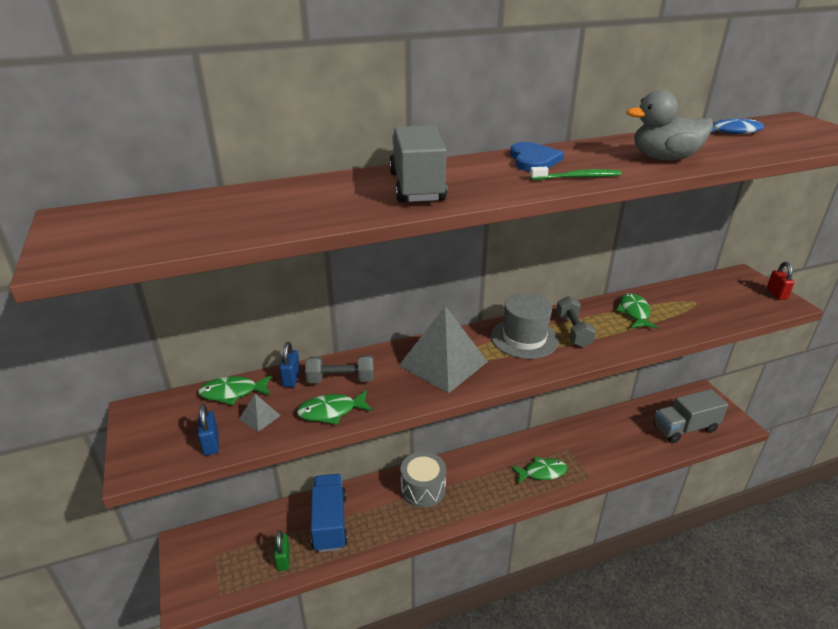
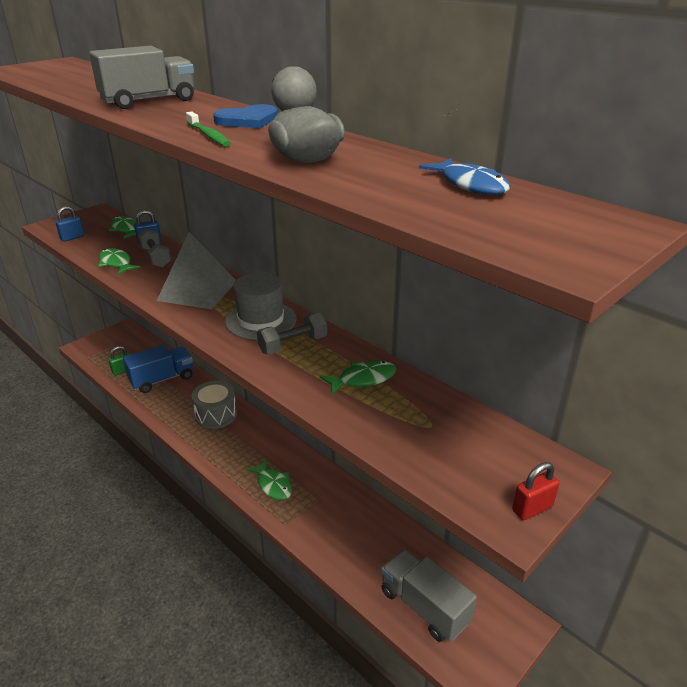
camera: 65 degrees right, 0 degrees up
(259, 417) = (102, 243): grey pyramid -> none

